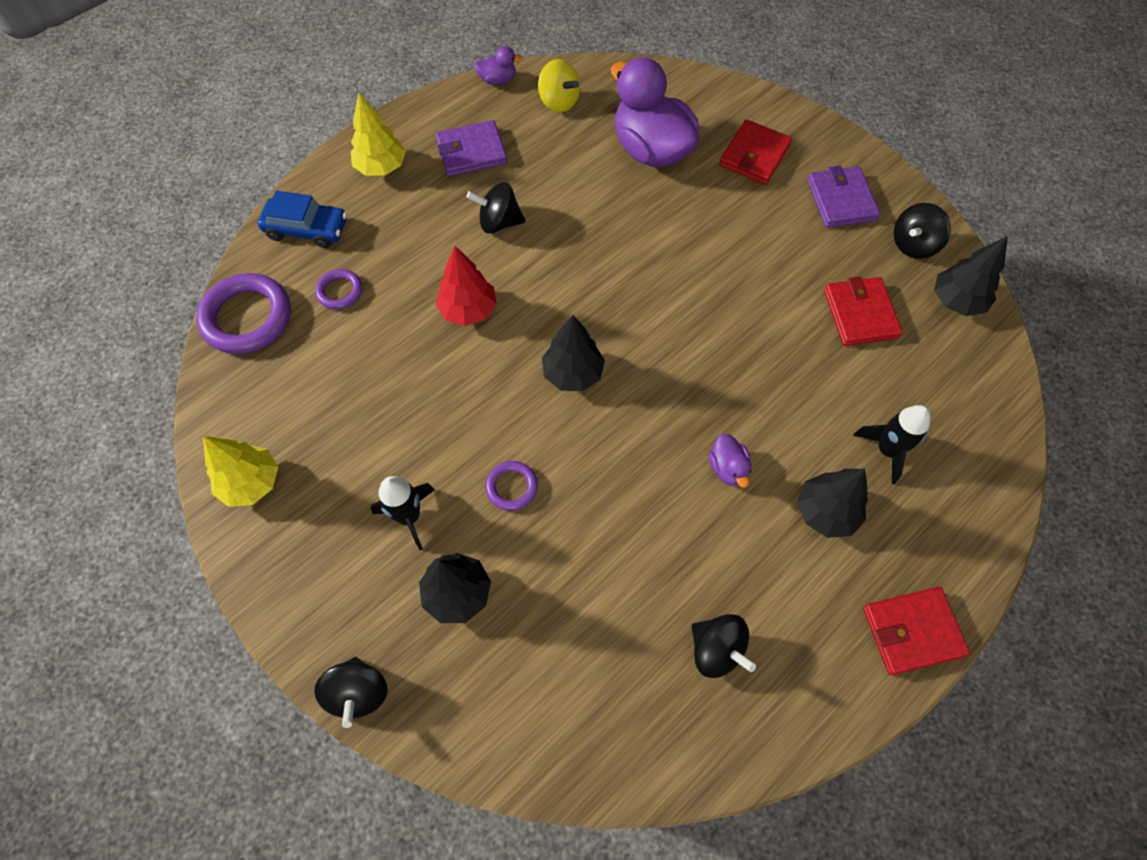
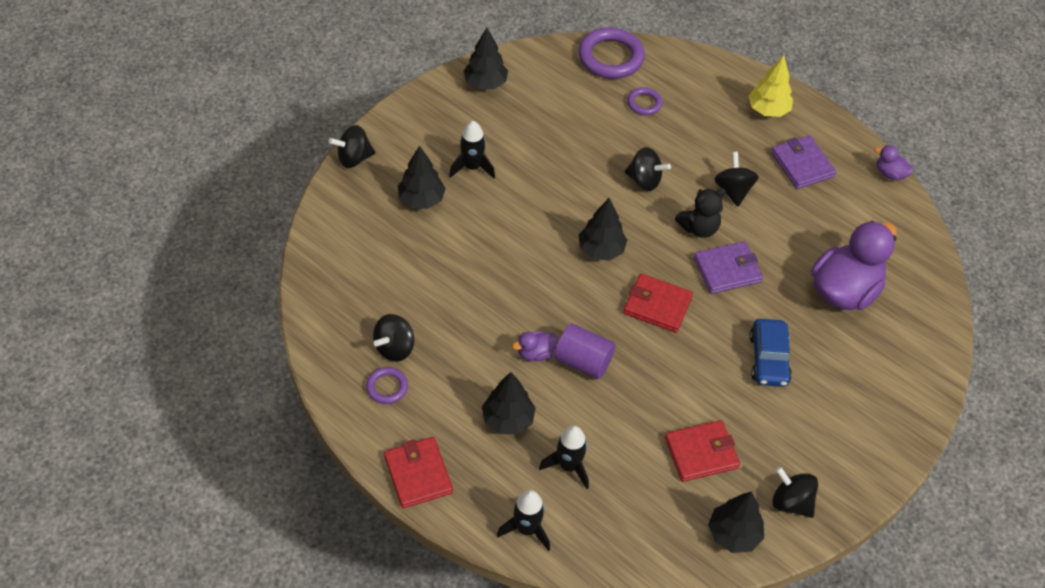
camera: 80 degrees right, 10 degrees down
(251, 483) = (485, 83): yellow tree -> black tree
(307, 229) = (696, 76): blue car -> blue car (769, 359)
(468, 310) = (644, 180): red tree -> black spinning top
(498, 80) = (890, 174): purple duck -> purple duck turned 135 degrees clockwise
(512, 487) = (501, 221): purple ring -> purple ring (387, 387)
(551, 265) = (699, 228): none -> black teddy bear
(559, 102) = (879, 219): yellow spinning top -> none
(740, 416) = (583, 361): none -> purple cylinder
(754, 155) = (862, 372): red wallet -> red wallet (657, 305)
(841, 200) = (828, 442): purple wallet -> purple wallet (727, 270)
(975, 507) = (527, 529): none -> black rocket

